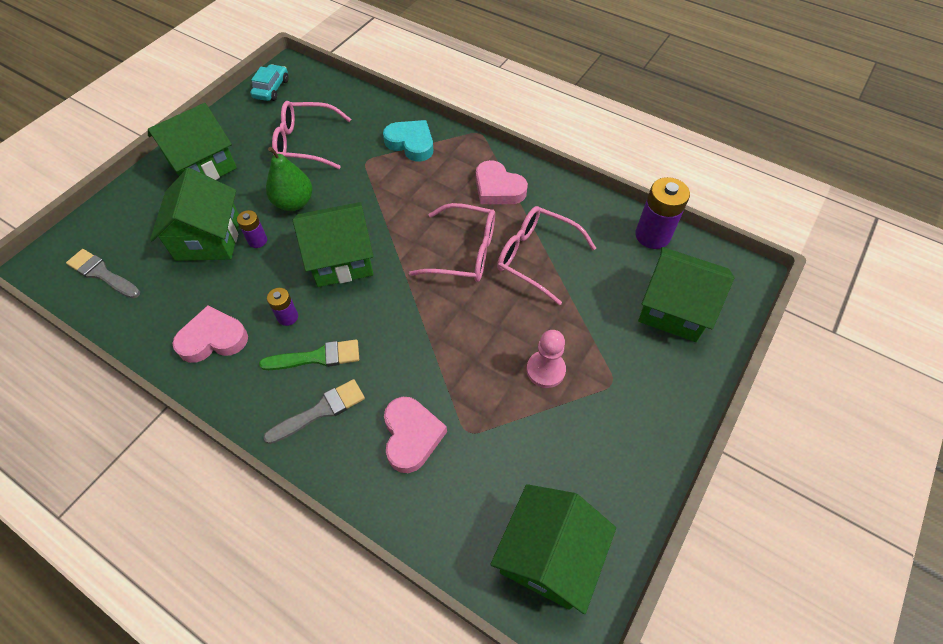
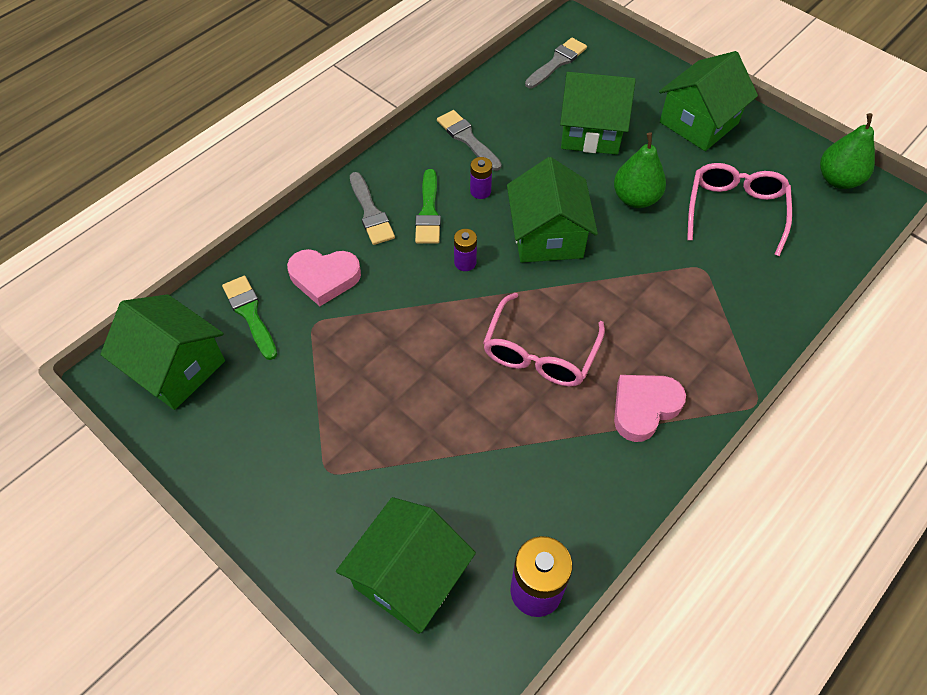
camera: 100 degrees right, 0 degrees up
(202, 165) = (699, 123): green house -> green house turned 75 degrees clockwise
(213, 339) = (467, 139): pink heart -> grey brush
(257, 240) = (583, 168): purple battery -> purple battery (465, 262)
(271, 89) = (838, 179): turquoise car -> green pear
(411, 143) = (734, 318): turquoise heart -> none
(468, 498) = (250, 314): none -> green brush
(536, 257) = (520, 429): pink glasses -> none
(545, 370) = (361, 406): pink pawn -> none

